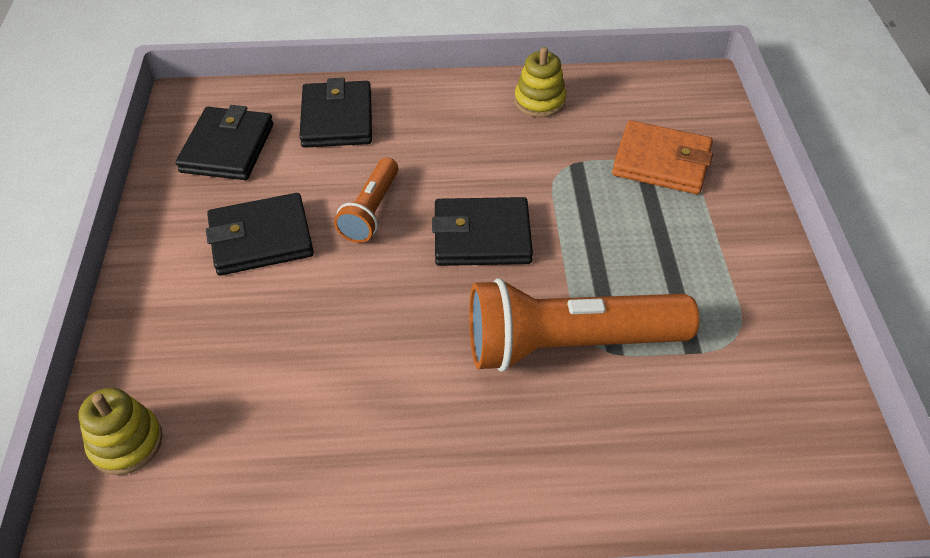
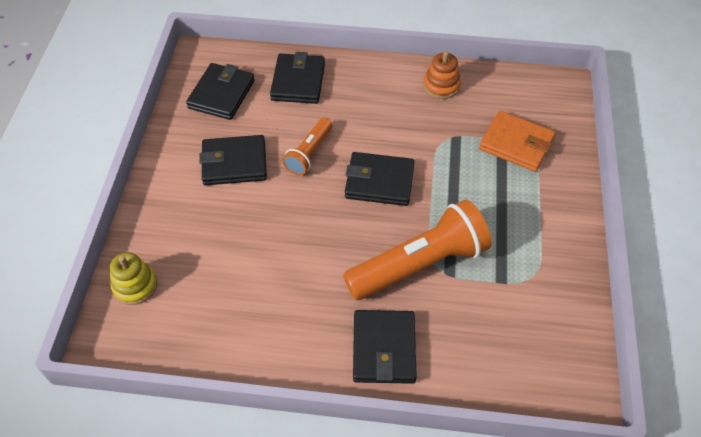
camera: 10 degrees right, 5 degrees up
(539, 101) = (441, 86): yellow stacking toy -> orange stacking toy
(543, 479) = (383, 349): none -> black wallet
(568, 344) = (420, 264): orange flashlight -> orange flashlight turned 150 degrees clockwise

